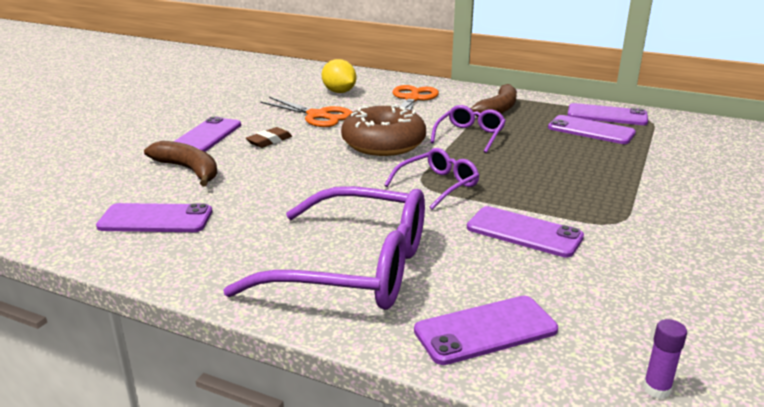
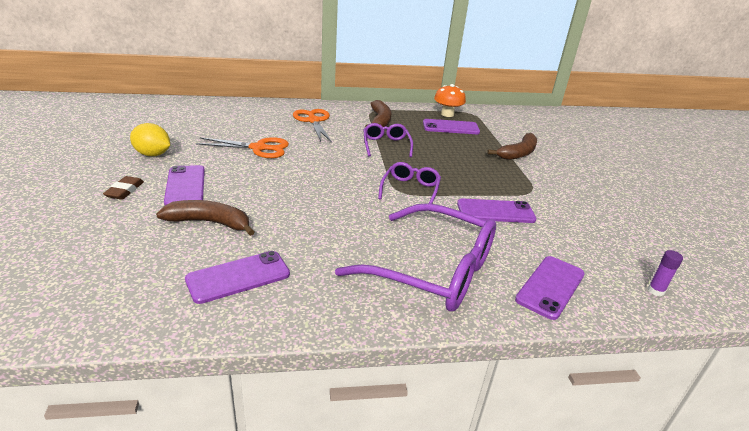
camera: 35 degrees left, 5 degrees up
(269, 141) = (247, 179): brown eraser -> brown eraser (124, 191)
(339, 92) = (250, 123): yellow lemon -> yellow lemon (153, 154)
(353, 268) = (432, 270): purple glasses -> purple glasses turned 45 degrees clockwise
(383, 144) = (337, 163): brown donut -> none
(607, 115) = (447, 114): purple phone -> orange mushroom
(659, 176) = (518, 153): none -> brown banana

